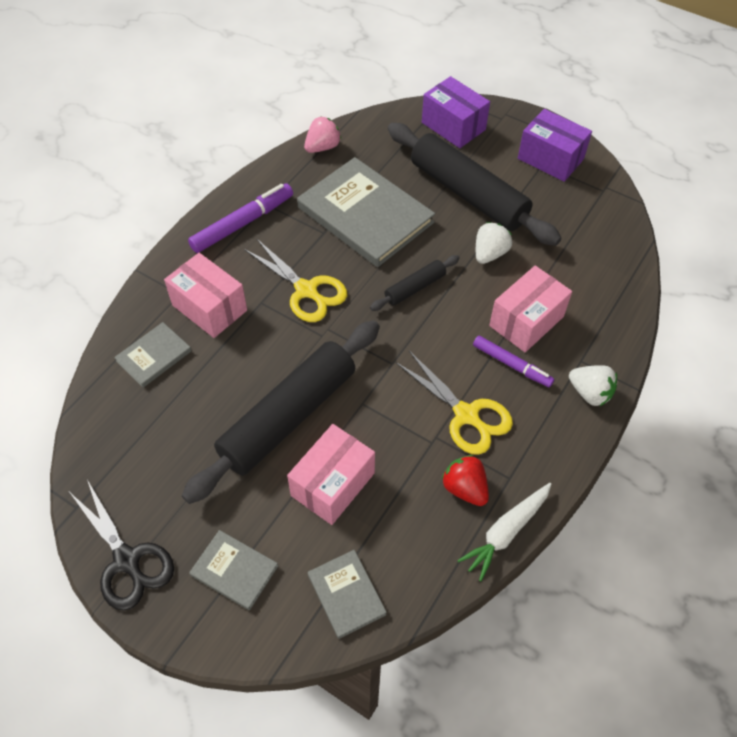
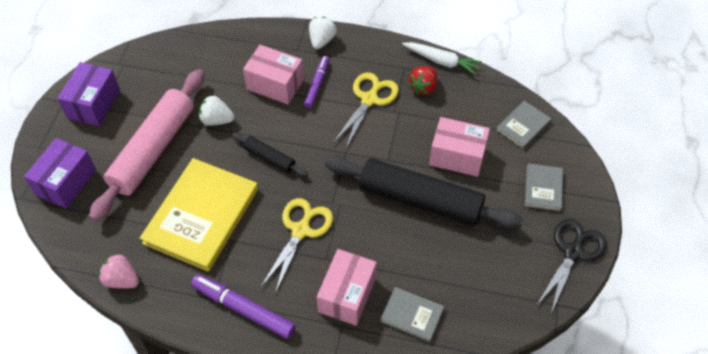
camera: 110 degrees left, 0 degrees up
(365, 215) = (201, 216): grey book -> yellow book
(467, 194) = (153, 150): black rolling pin -> pink rolling pin

